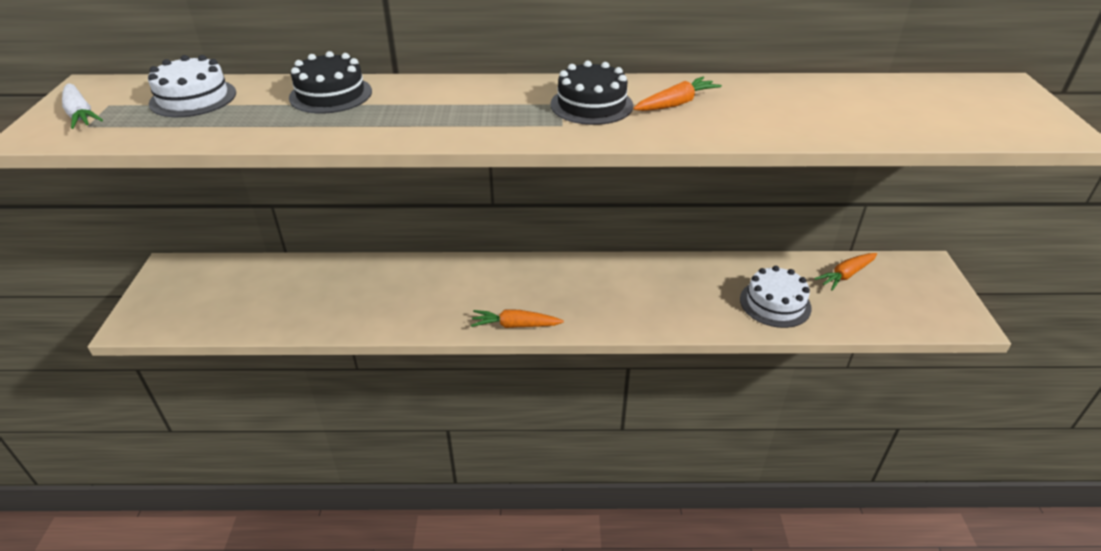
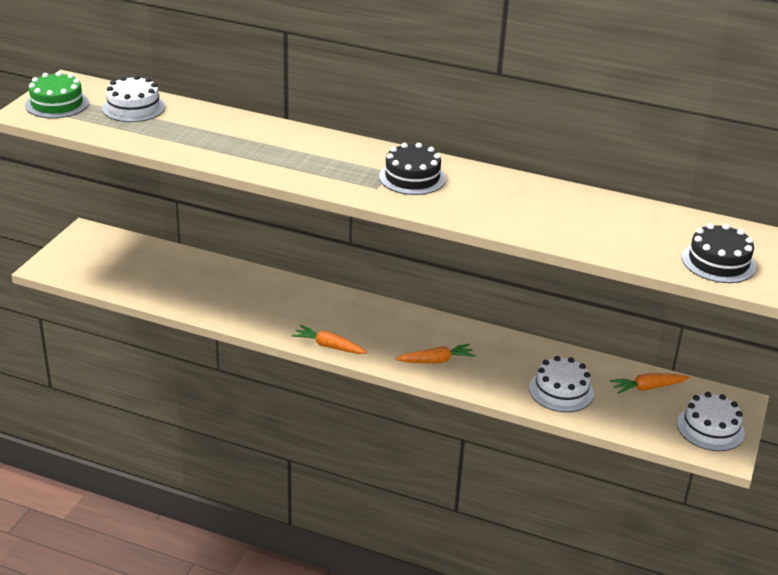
camera: 20 degrees right, 5 degrees down
(80, 114) = (57, 104): white carrot -> green cake
(331, 94) = (228, 126): black cake -> black cake (718, 262)
(676, 104) = (477, 192): orange carrot -> orange carrot (435, 361)
(932, 300) = (710, 428): none -> white cake

